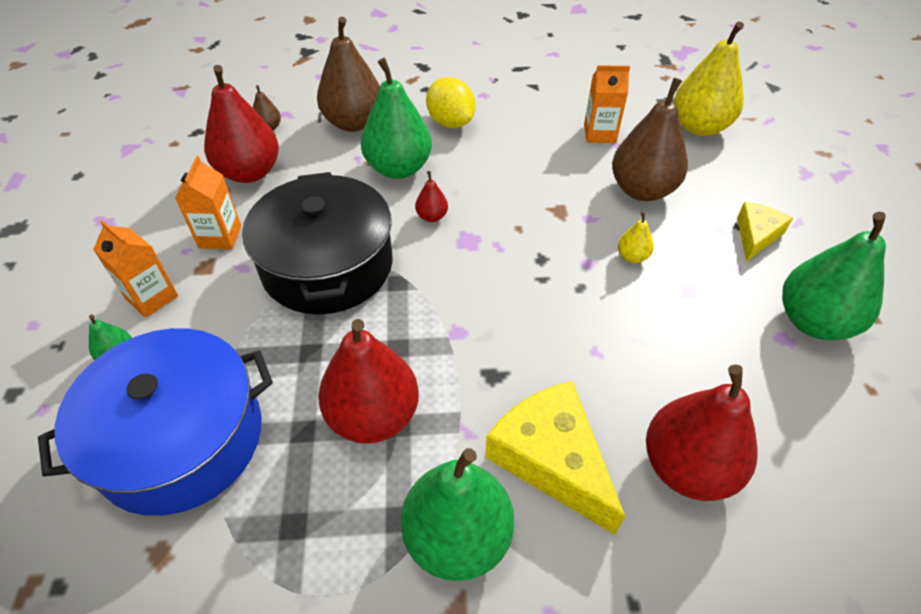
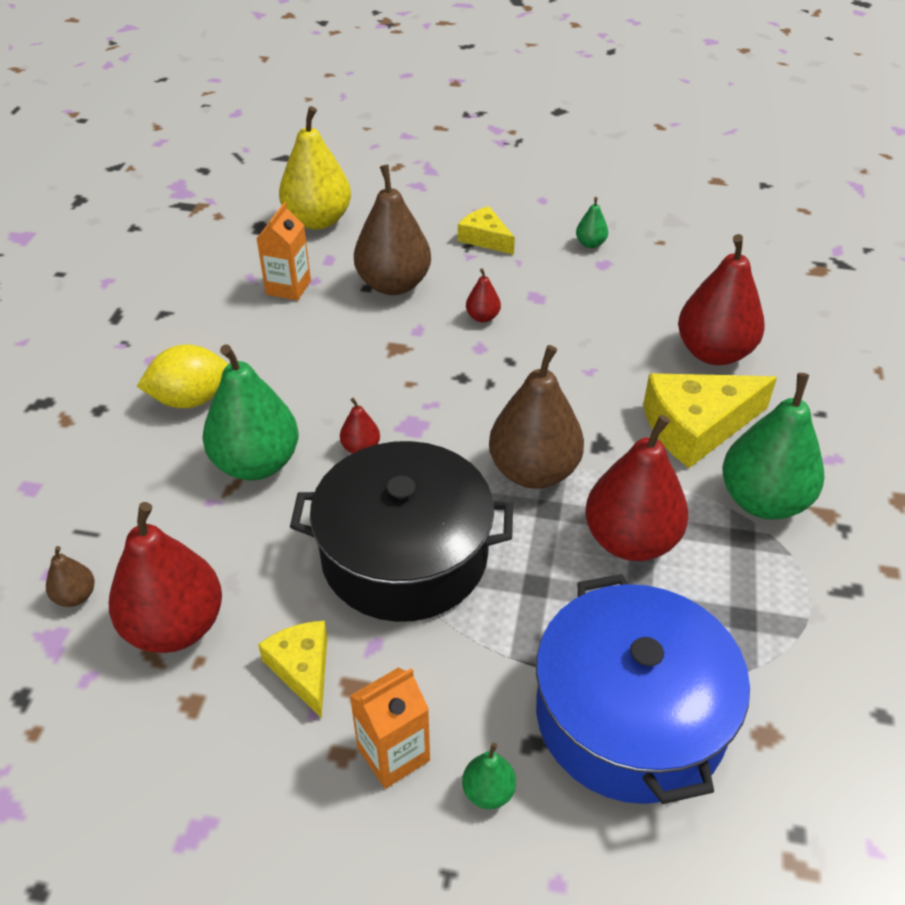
camera: 75 degrees left, 5 degrees down
(220, 236) = (302, 669): orange carton -> yellow cheese
(353, 123) = (129, 495): brown pear -> brown pear (534, 471)
(632, 257) = (482, 317): yellow pear -> red pear
(813, 321) = (590, 244): green pear -> green pear, size x0.44

